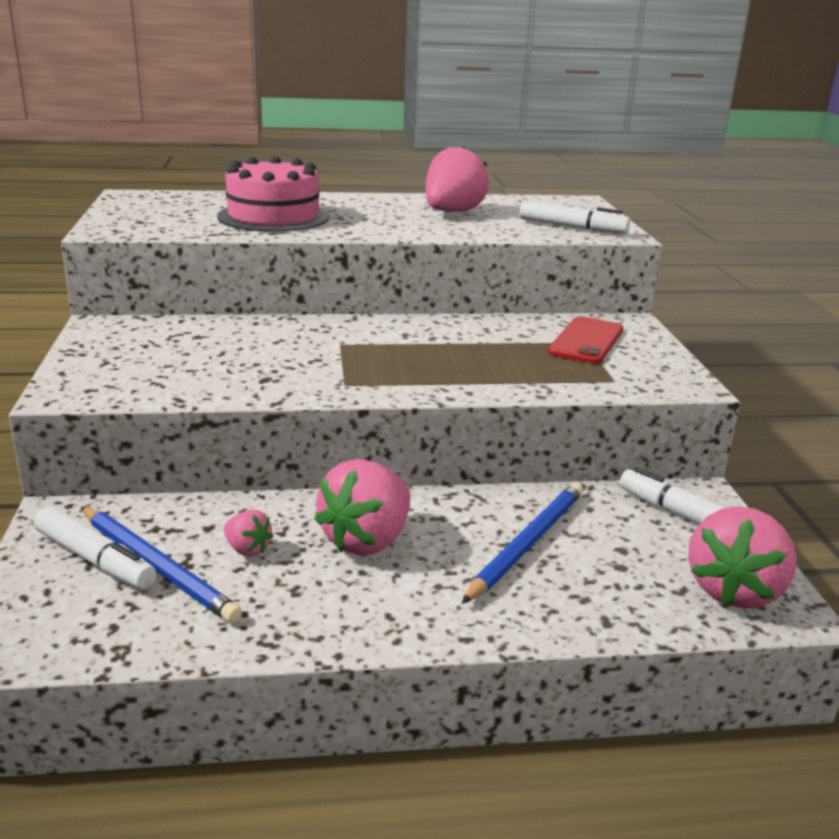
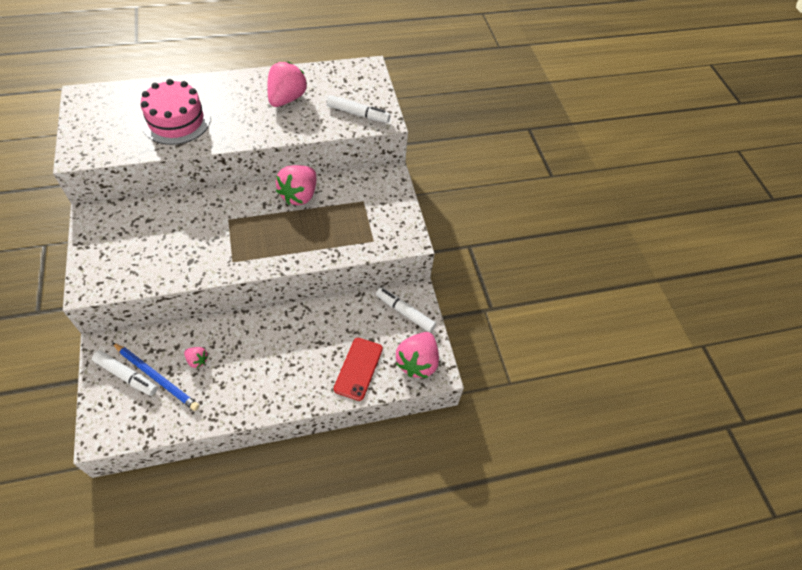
camera: 10 degrees left, 30 degrees up
(367, 540) = (253, 347): pink strawberry -> pink strawberry (299, 195)
(527, 543) = (328, 341): blue pencil -> none
(586, 341) = (363, 200): red phone -> red phone (358, 368)

